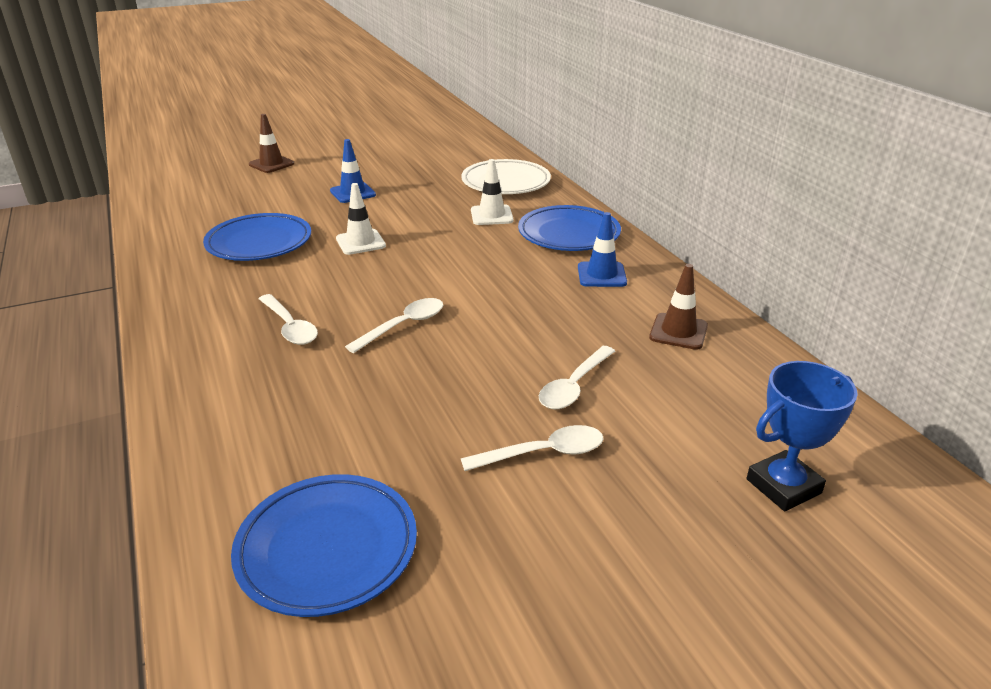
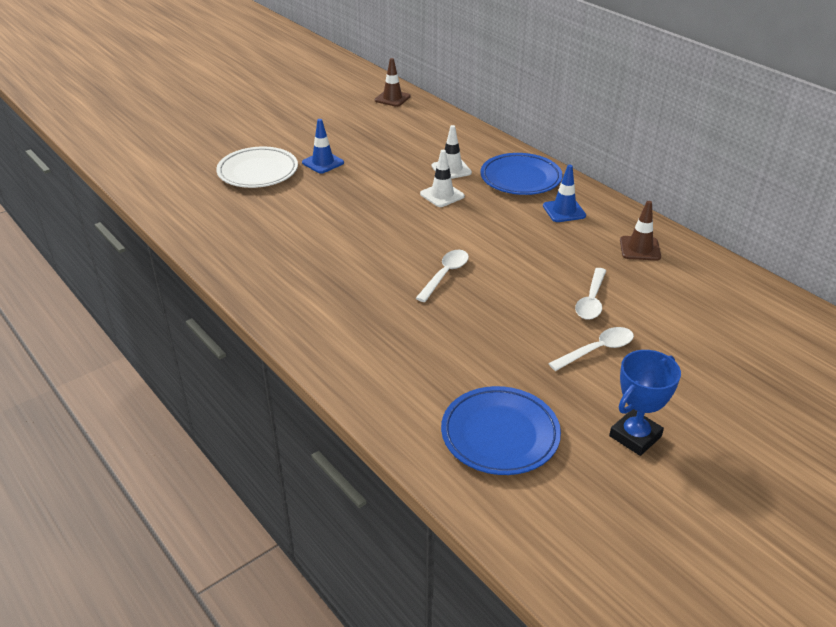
camera: 15 degrees left, 5 degrees up
(259, 243) = (280, 221): blue plate -> none
(271, 164) = (229, 142): brown traffic cone -> brown traffic cone (392, 98)
(289, 327) = (360, 289): white spoon -> none
(360, 242) = (363, 209): white traffic cone -> white traffic cone (442, 195)
(506, 182) = (443, 136): white plate -> white plate (258, 172)
(783, 486) = (751, 344): blue trophy -> blue trophy (635, 436)

